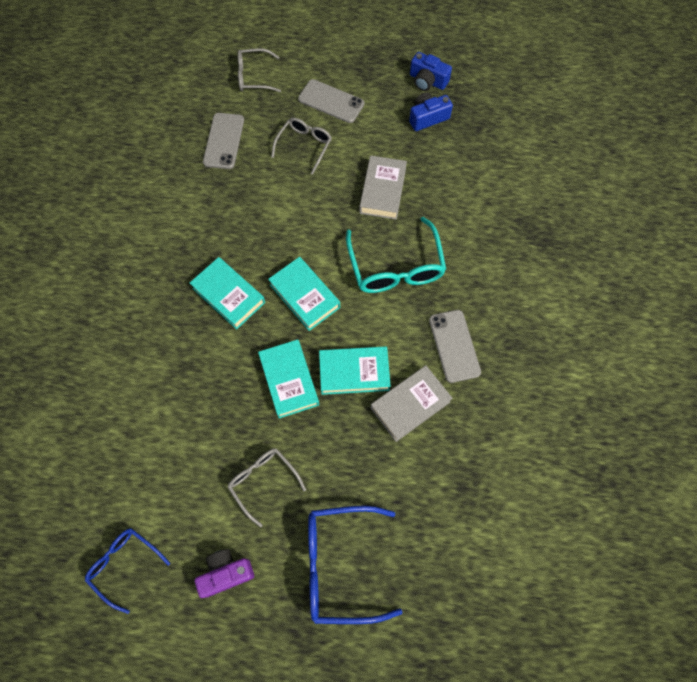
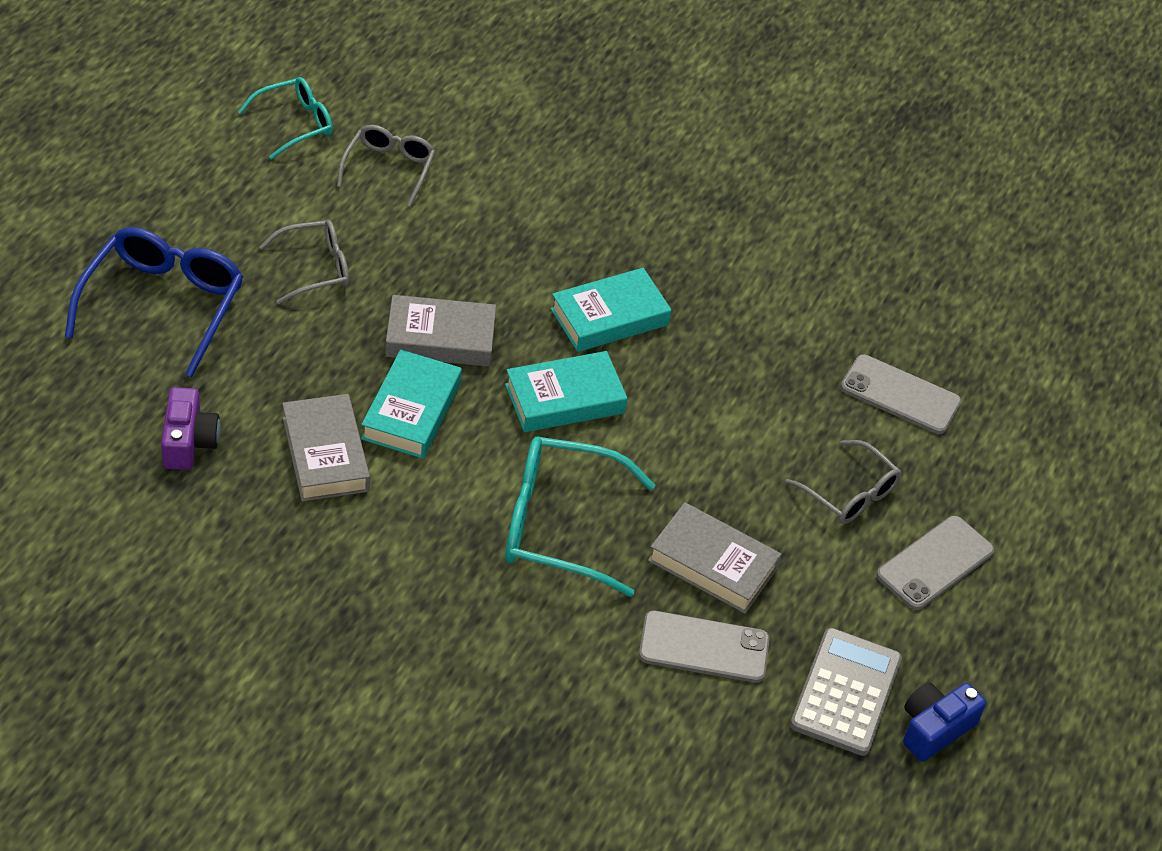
camera: 105 degrees right, 20 degrees down
(124, 564) = (295, 124): blue glasses -> turquoise glasses
(226, 573) = (226, 202): purple camera -> purple camera (188, 442)
(253, 76) = (1029, 475): grey glasses -> grey glasses (389, 168)
(289, 380) = (440, 338): turquoise book -> grey book
(427, 118) = (845, 692): blue camera -> grey calculator
(454, 346) = (385, 543): grey phone -> grey phone (704, 647)

